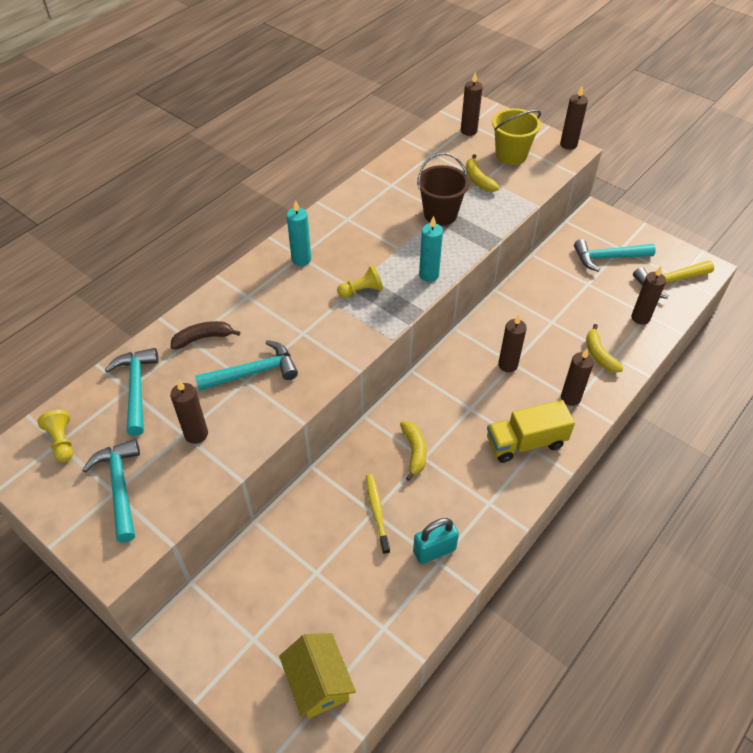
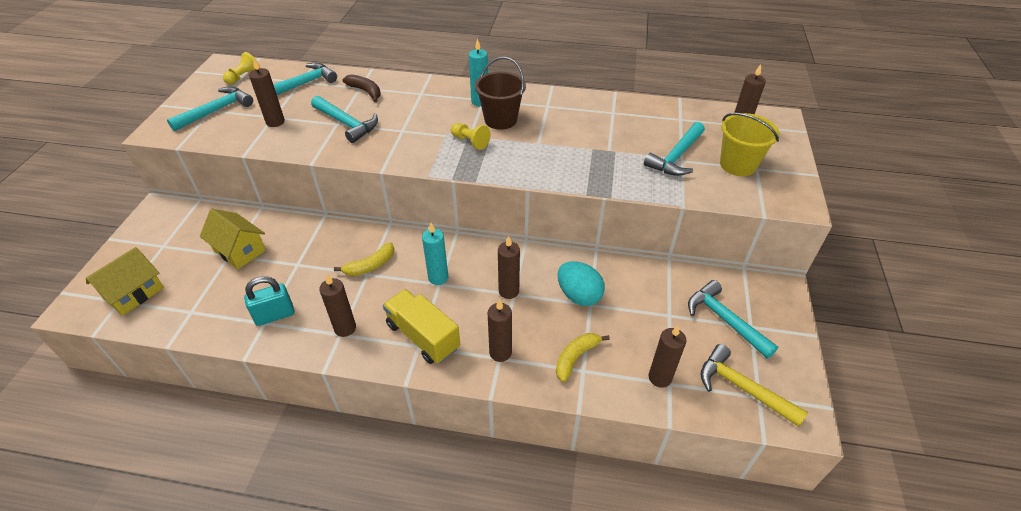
camera: 60 degrees right, 5 degrees down
(315, 560) = (239, 250): none -> yellow house
(377, 512) = (298, 267): yellow toothbrush -> none
(429, 275) = (520, 170): turquoise candle -> turquoise candle (438, 278)
(434, 550) = (275, 315): turquoise padlock -> turquoise padlock turned 60 degrees counterclockwise
(440, 214) = (604, 150): brown bucket -> brown bucket (500, 120)
(478, 180) = (676, 156): yellow banana -> turquoise hammer
(538, 324) = (579, 295): none -> turquoise egg
(568, 144) = (805, 198): brown candle -> brown candle (345, 328)

